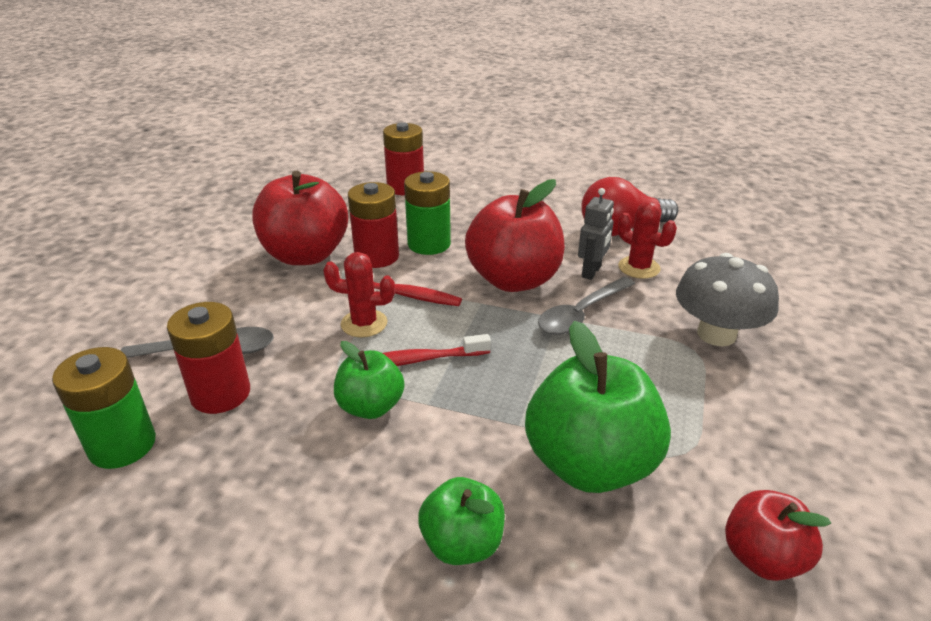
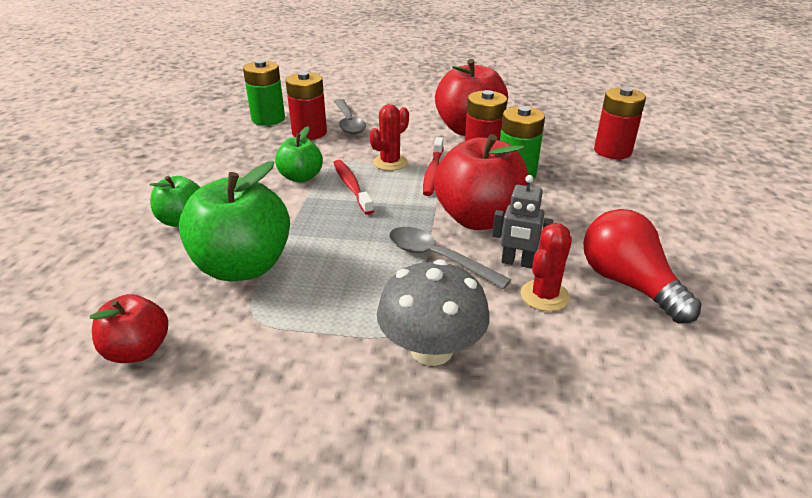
camera: 80 degrees right, 0 degrees up
(364, 323) = (390, 162): red cactus -> red cactus turned 45 degrees clockwise

